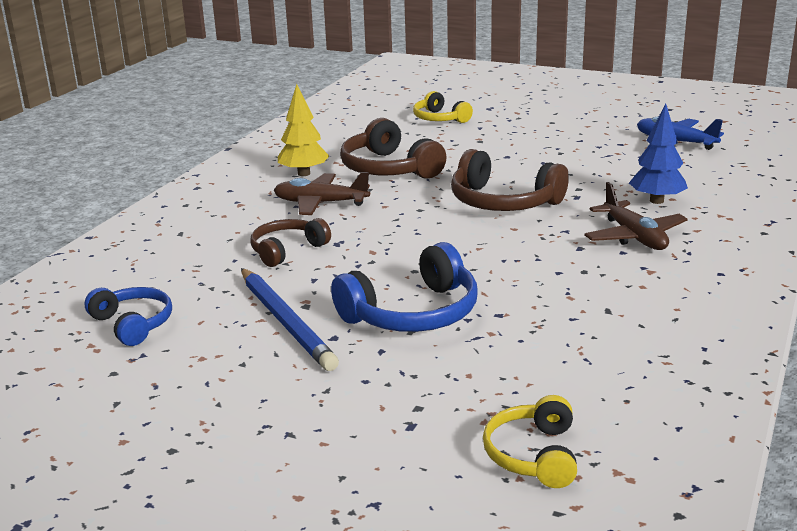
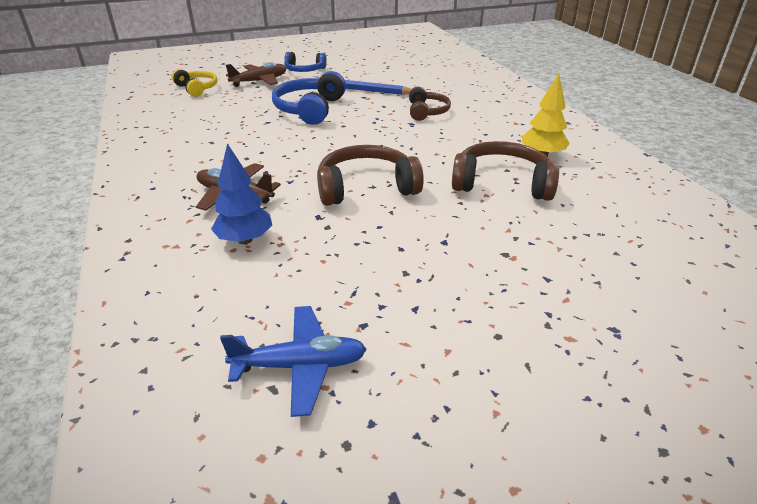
camera: 135 degrees right, 10 degrees up
(133, 324) = (415, 71): blue headphones -> blue headphones (304, 70)
(320, 203) = (476, 140): brown plane -> brown plane (259, 81)
(439, 119) = (611, 273): yellow headphones -> none

